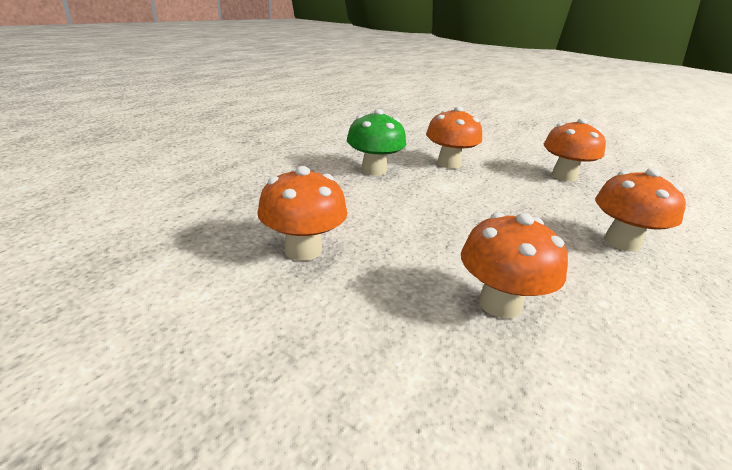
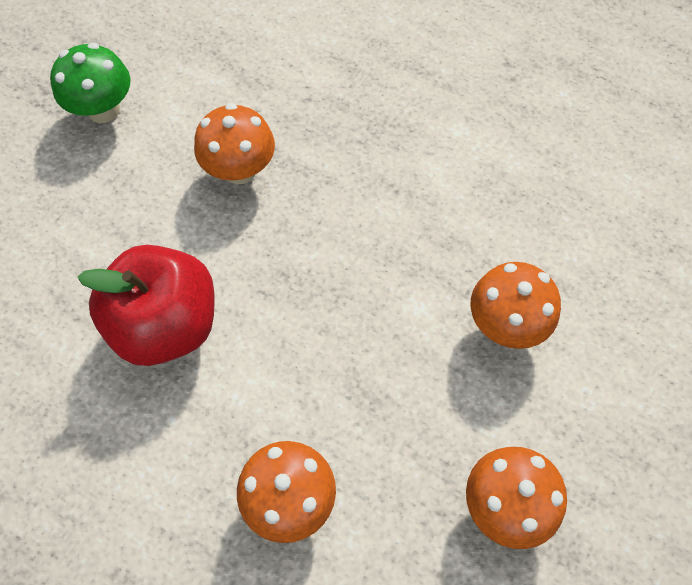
camera: 90 degrees right, 35 degrees up
(374, 170) = (447, 222): green mushroom -> green mushroom (103, 110)
(500, 304) = (166, 324): orange mushroom -> red apple

